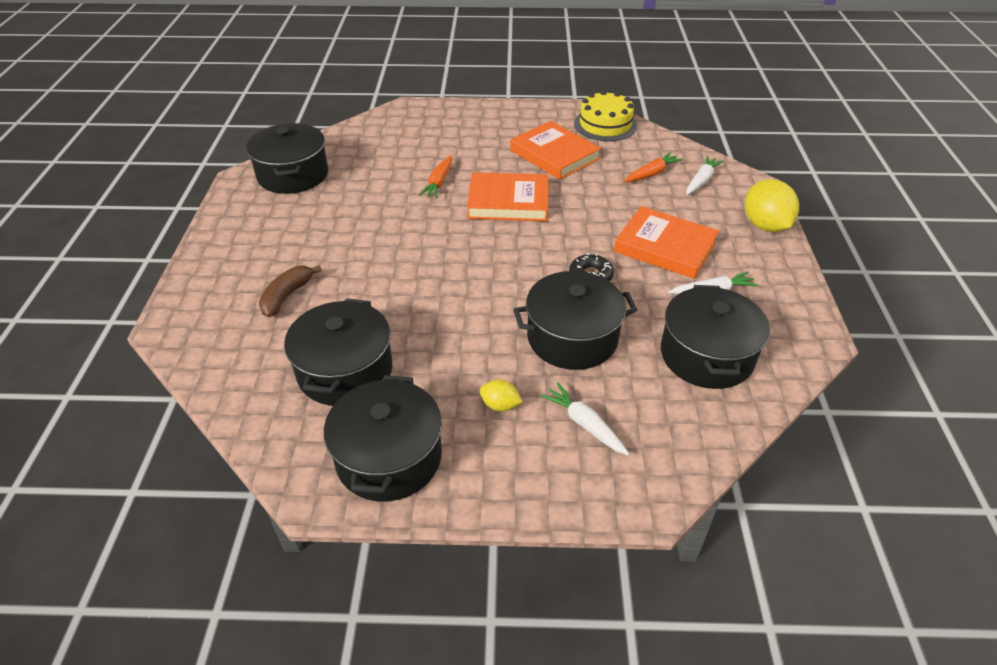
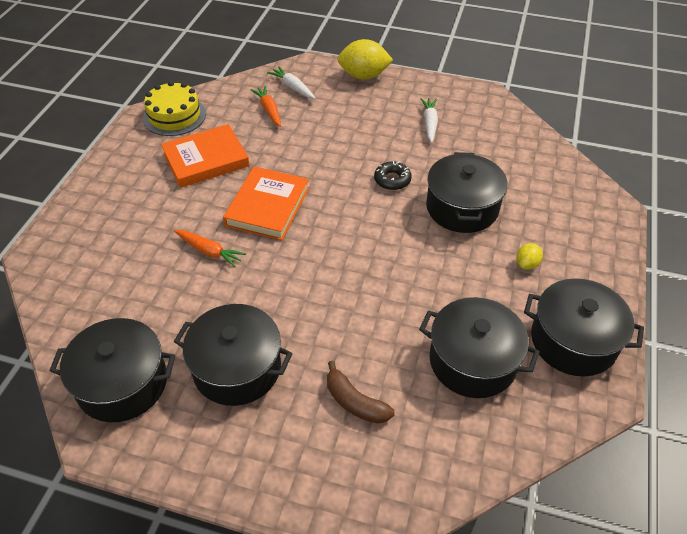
camera: 75 degrees left, 5 degrees up
(584, 424) = (550, 222): white carrot -> none
(665, 247) = (370, 131): orange book -> none
(706, 355) = (494, 146): black pot -> black pot (237, 368)

